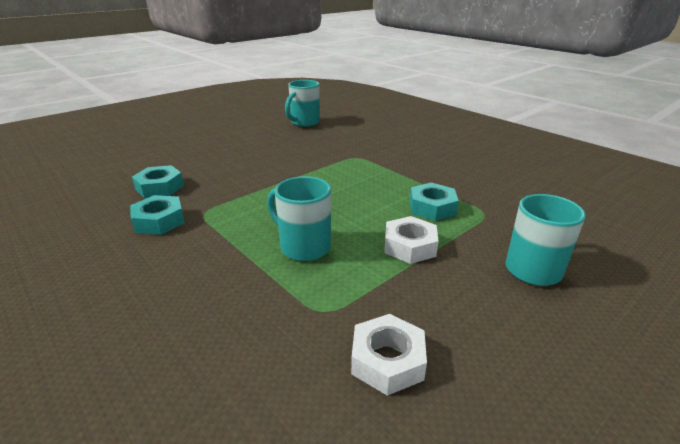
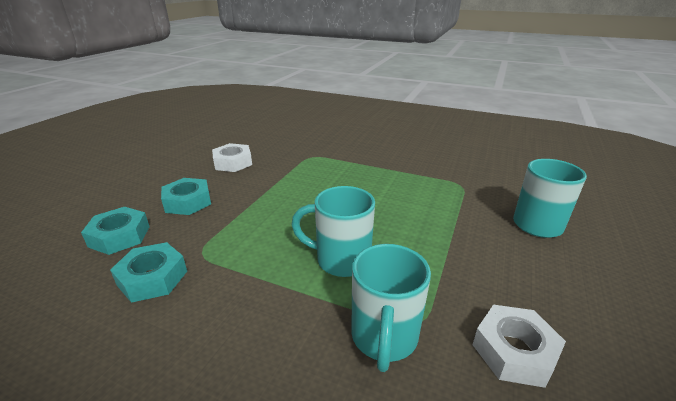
camera: 25 degrees left, 0 degrees up
(304, 122) = (232, 131): turquoise mug -> turquoise mug (384, 338)
(409, 246) = (432, 231): white nut -> white nut (233, 163)
(432, 207) = (417, 190): turquoise nut -> turquoise nut (188, 202)

